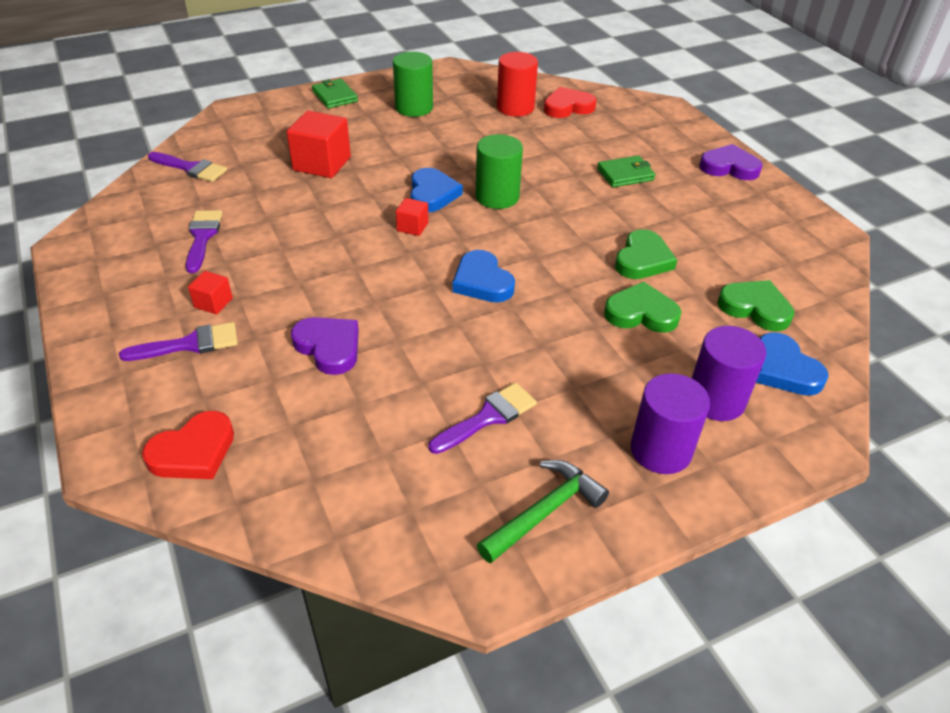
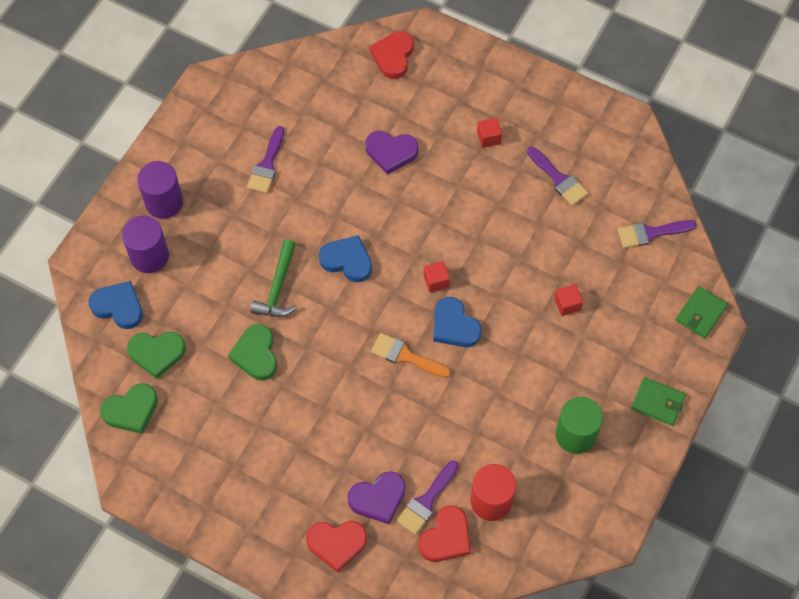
camera: 145 degrees right, 20 degrees up
(190, 344) = (467, 105): purple brush -> purple brush (426, 501)
(322, 164) = (567, 304): red cube -> red cube, size x0.51
(497, 197) = (405, 356): green cylinder -> orange brush
(544, 511) = (202, 132): green hammer -> green hammer (278, 288)
(625, 174) = (328, 457): green wallet -> green wallet (700, 313)
(641, 313) = (228, 299): green heart -> green heart (131, 410)
(657, 135) = (336, 544): none -> red heart
(729, 167) = (249, 531): purple heart -> purple heart (378, 498)

